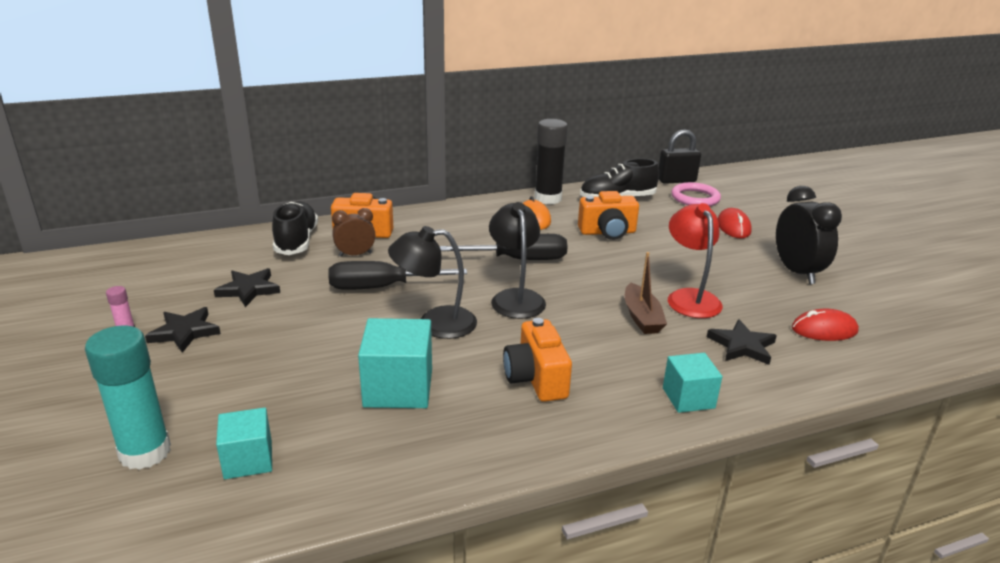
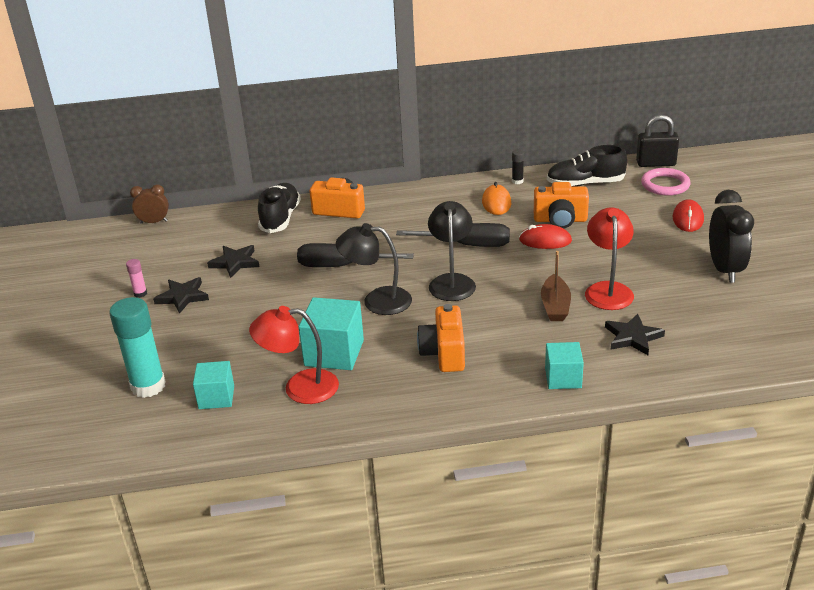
camera: 15 degrees right, 5 degrees up
(355, 254) = (327, 234): brown clock -> brown clock (154, 222)
(363, 436) = (300, 387): none -> red lamp
(548, 198) = (517, 181): black glue stick -> black glue stick, size x0.44
(824, 330) = (717, 327): red mouse -> red mouse (545, 240)

